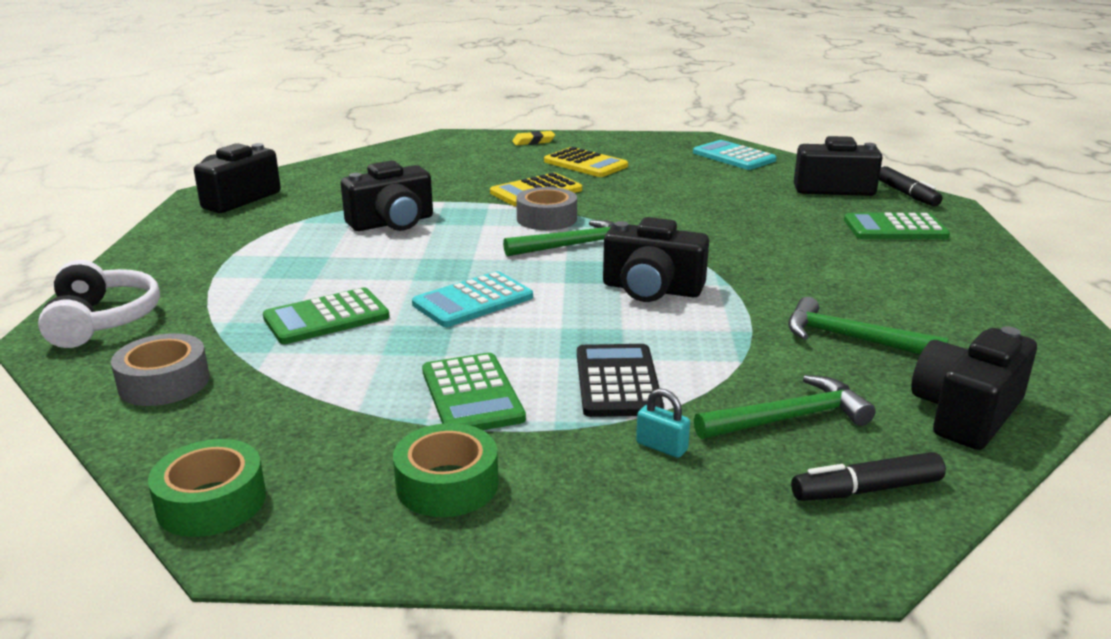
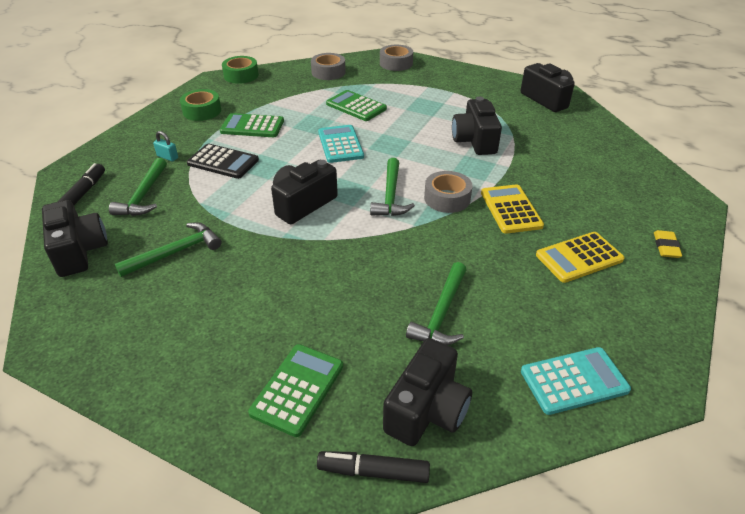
camera: 115 degrees right, 15 degrees up
(101, 321) = (396, 63): white headphones -> grey tape
(326, 317) = (356, 106): green calculator -> green calculator turned 45 degrees counterclockwise
(661, 447) = (167, 157): turquoise padlock -> turquoise padlock turned 60 degrees clockwise
(730, 197) = (441, 313): none -> green hammer

